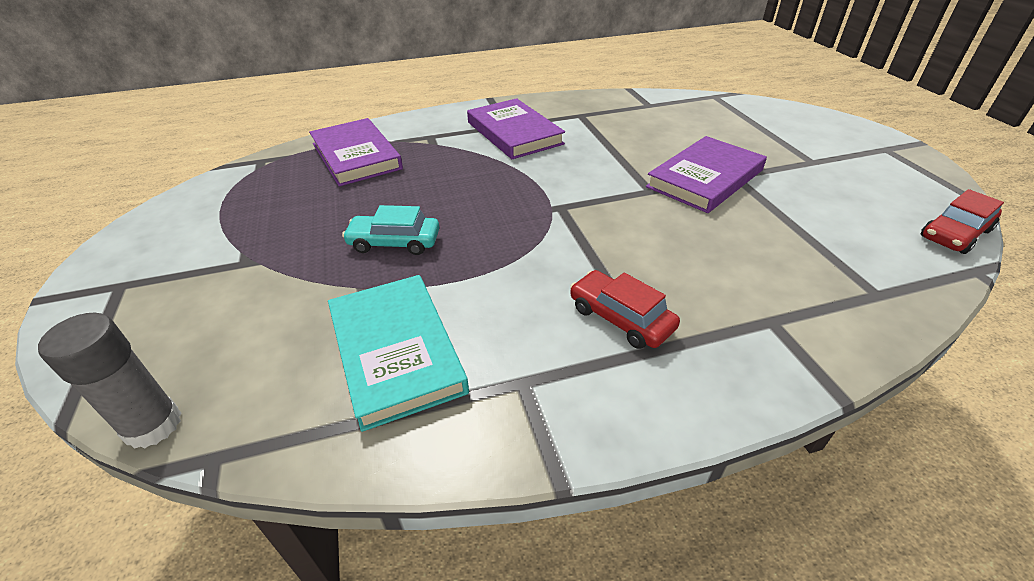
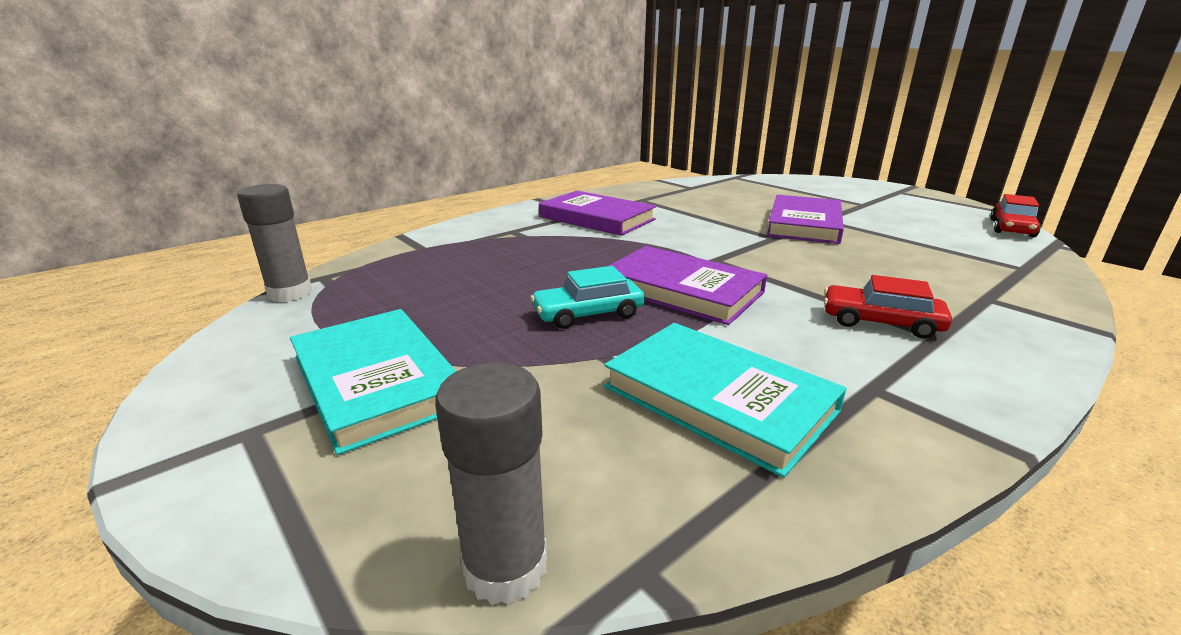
camera: 25 degrees left, 15 degrees down
(210, 266) = (377, 381): none -> turquoise book
(229, 172) = (290, 293): none -> grey glue stick
(356, 156) = (447, 256): purple book -> purple book (681, 290)

